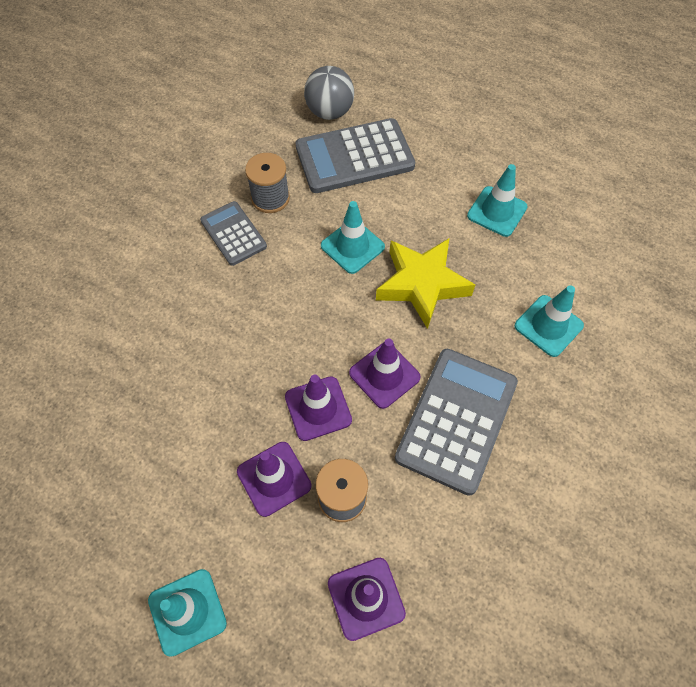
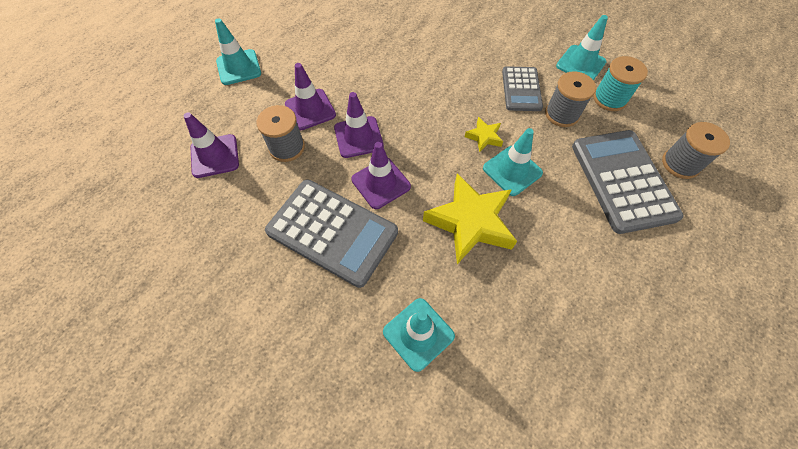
camera: 95 degrees right, 0 degrees up
(233, 234) = (521, 89): grey calculator -> grey calculator turned 120 degrees clockwise
(246, 155) = (609, 99): none -> turquoise spool
(308, 272) = (484, 137): none -> yellow star
(329, 112) = (680, 164): grey ball -> grey spool
(497, 211) = (566, 309): turquoise traffic cone -> turquoise traffic cone (580, 64)

